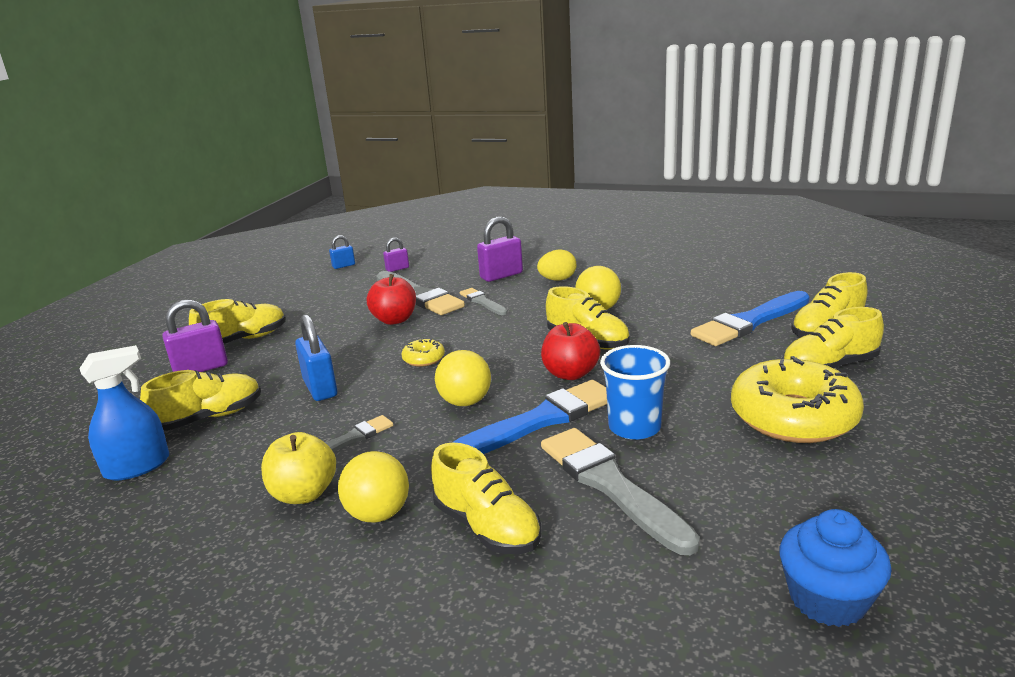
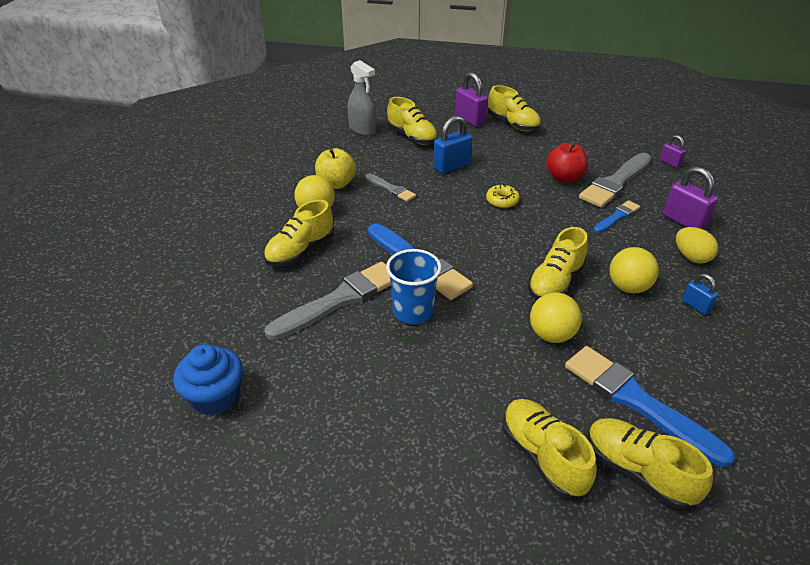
camera: 80 degrees right, 15 degrees up
(137, 466) = (362, 129): blue spray bottle -> grey spray bottle
(343, 266) = (662, 136): blue padlock -> blue padlock (695, 306)
(465, 402) = (441, 227): yellow ball -> yellow ball (551, 335)
(482, 302) = (617, 217): grey brush -> blue brush
(570, 374) = (492, 275): red apple -> none
(793, 417) = (437, 411): yellow donut -> none

